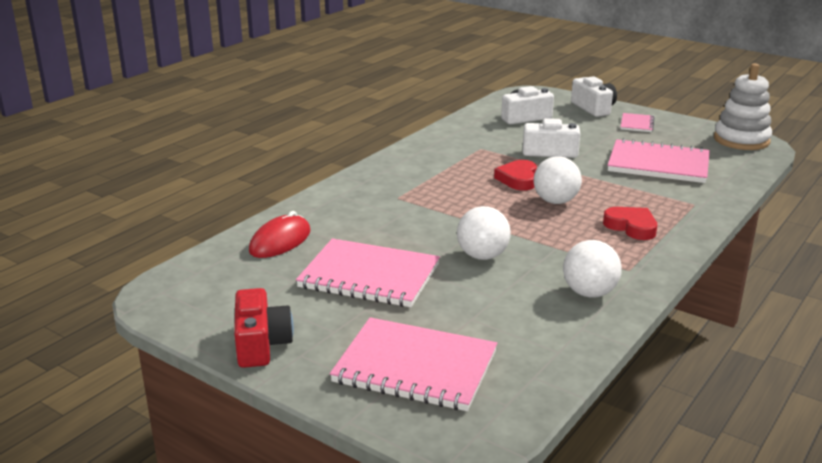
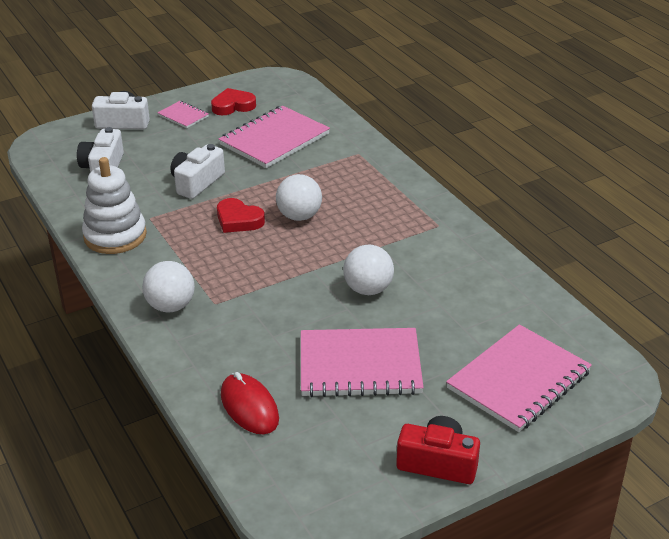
camera: 65 degrees left, 10 degrees up
(369, 276) = (360, 365): pink notebook -> pink notebook turned 45 degrees clockwise
(589, 293) = (461, 257): white ball -> white ball (171, 306)
(631, 227) = (373, 197): red heart -> red heart (233, 106)
(741, 140) = (265, 84): white stacking toy -> white stacking toy (115, 236)

